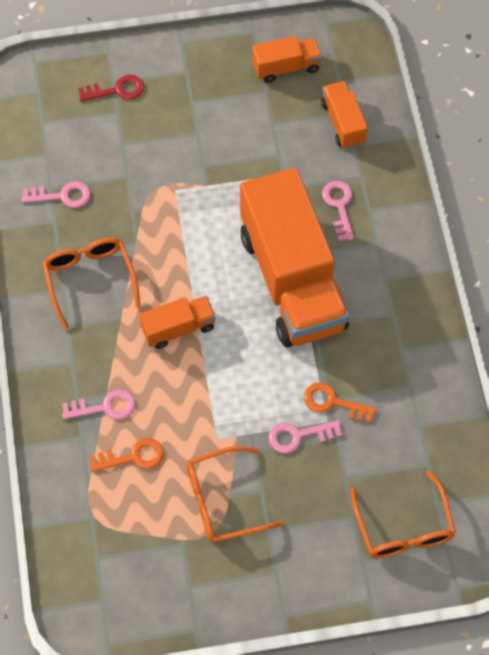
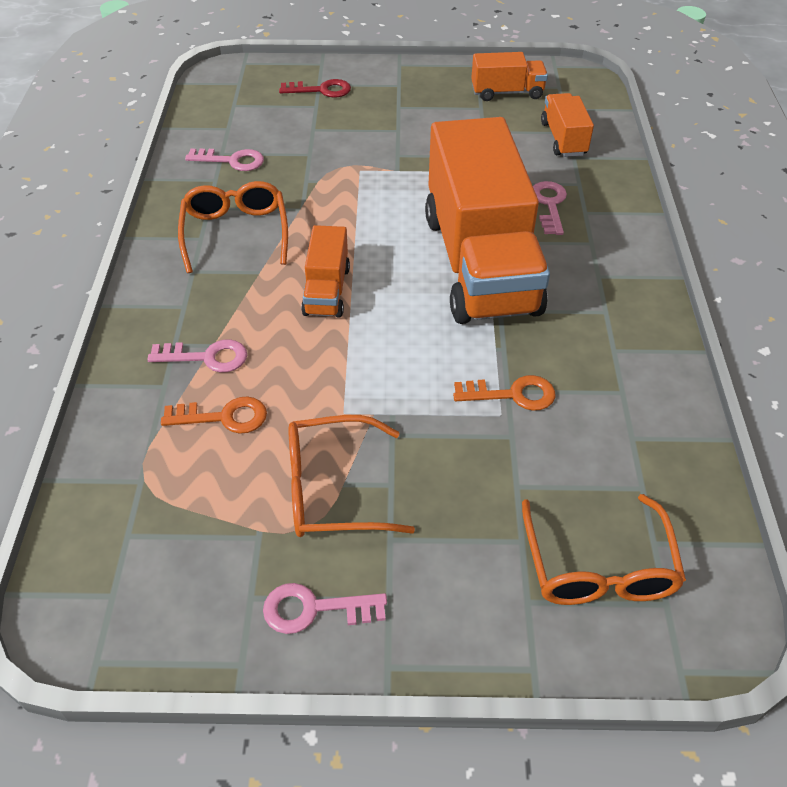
camera: 10 degrees right, 15 degrees down
(178, 328) = (327, 290): orange truck -> orange truck turned 105 degrees clockwise
(298, 436) = (458, 426): pink key -> pink key (314, 609)
(333, 402) = (512, 394): orange key -> orange key turned 150 degrees clockwise

